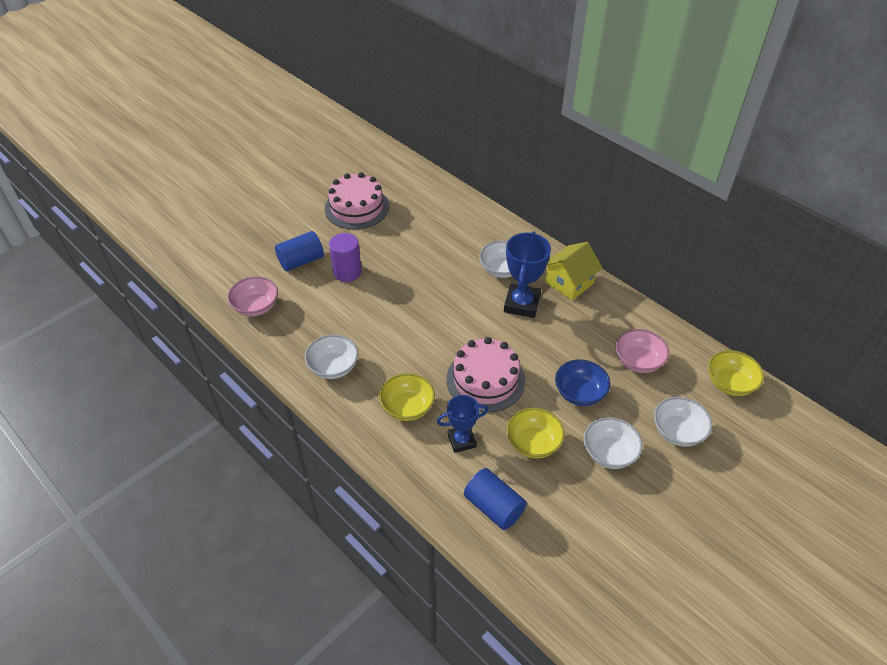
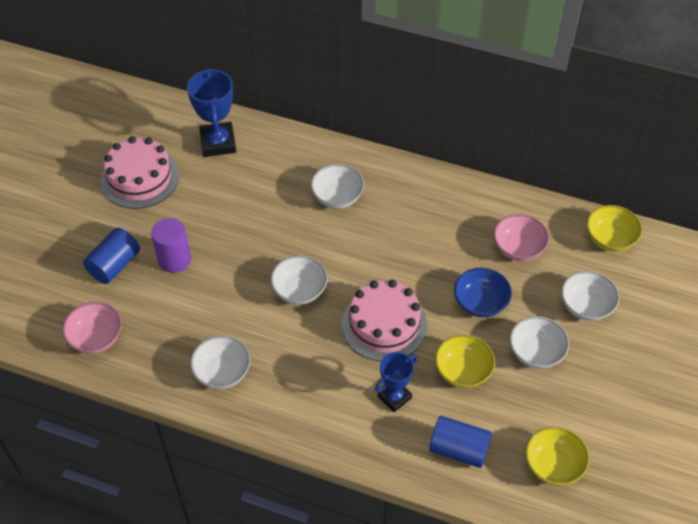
camera: 25 degrees left, 5 degrees up
(407, 407) = (323, 384): yellow bowl -> yellow bowl (553, 465)
(431, 328) = (299, 290): none -> white bowl
(521, 304) = (377, 228): blue trophy -> blue trophy (218, 143)
(569, 283) = (413, 187): yellow house -> none

